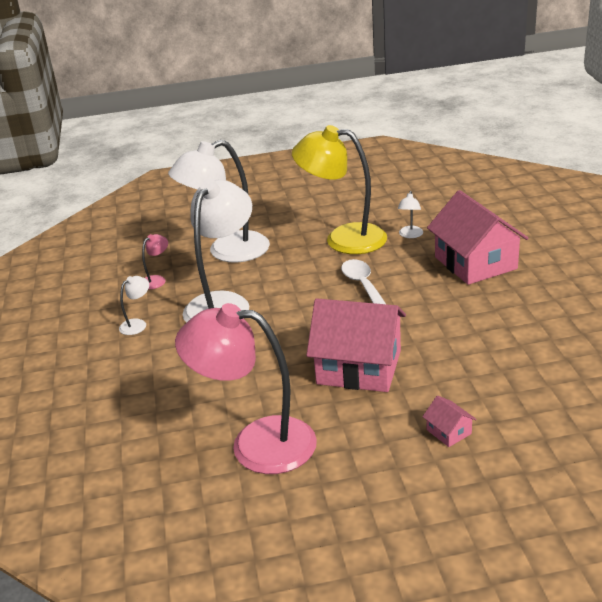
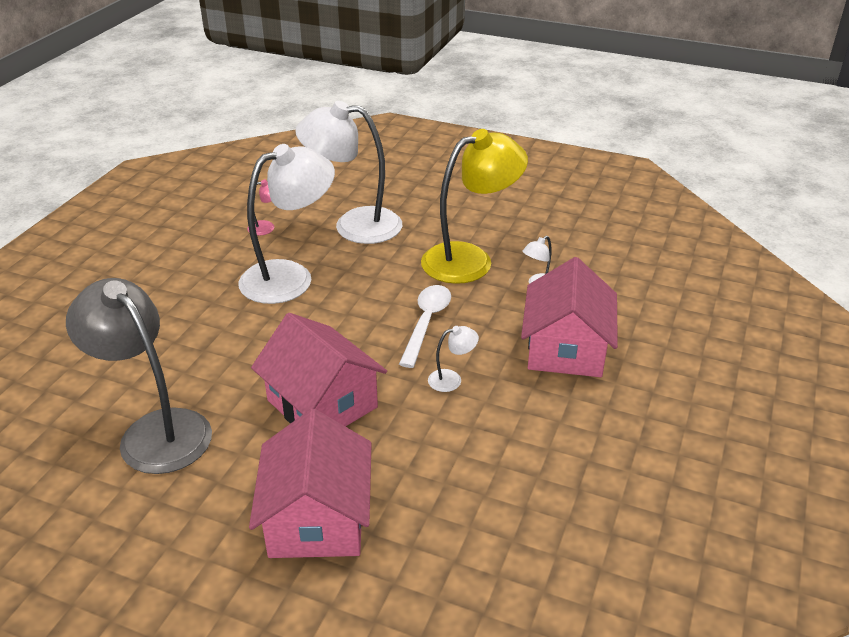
camera: 30 degrees right, 5 degrees up
(137, 324) = (204, 263): white lamp -> white lamp (452, 379)
(256, 443) = (155, 430): pink lamp -> grey lamp
(343, 239) = (470, 259): yellow lamp -> yellow lamp turned 105 degrees clockwise
(449, 432) = (317, 518): pink house -> pink house, size x2.45

